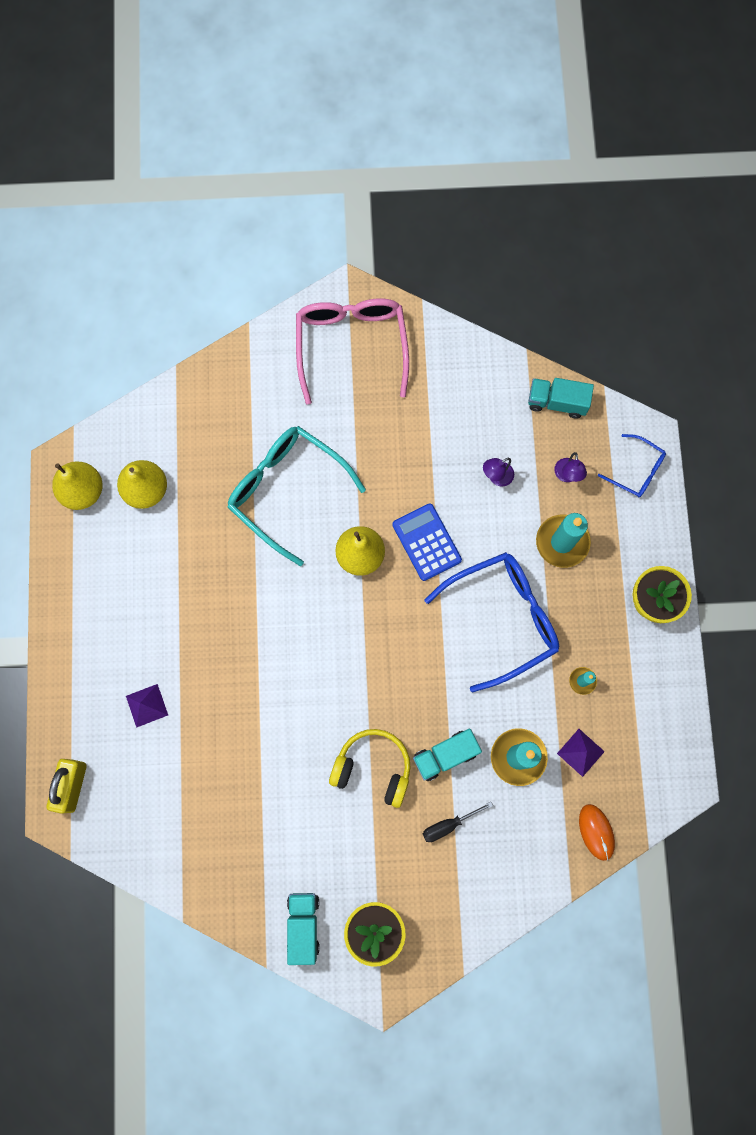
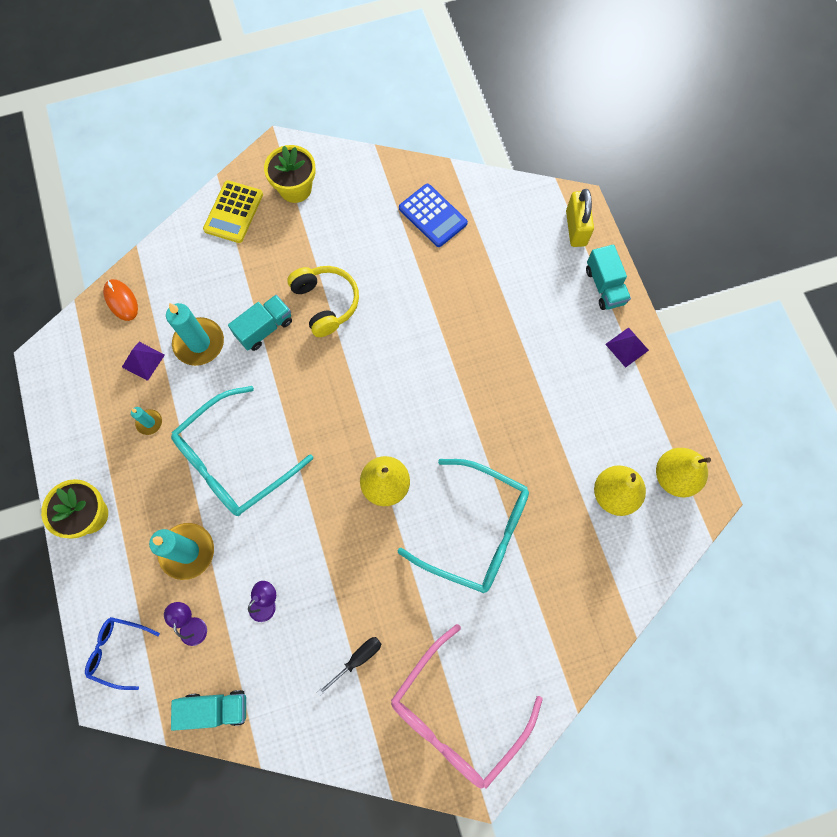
camera: 165 degrees right, 5 degrees down
(147, 705) = (538, 304): purple pyramid -> purple pyramid (627, 347)
(303, 925) = (353, 177): turquoise truck -> turquoise truck (604, 286)
(351, 346) = (456, 714): pink glasses -> pink glasses turned 60 degrees clockwise
(373, 768) = (326, 303): yellow headphones -> yellow headphones turned 120 degrees counterclockwise
(426, 542) = (323, 515): blue calculator -> blue calculator (433, 216)
(448, 825) = (250, 275): black screwdriver -> black screwdriver (357, 659)
(453, 915) = (233, 212): none -> yellow calculator
(503, 618) = (234, 461): blue glasses -> turquoise glasses

